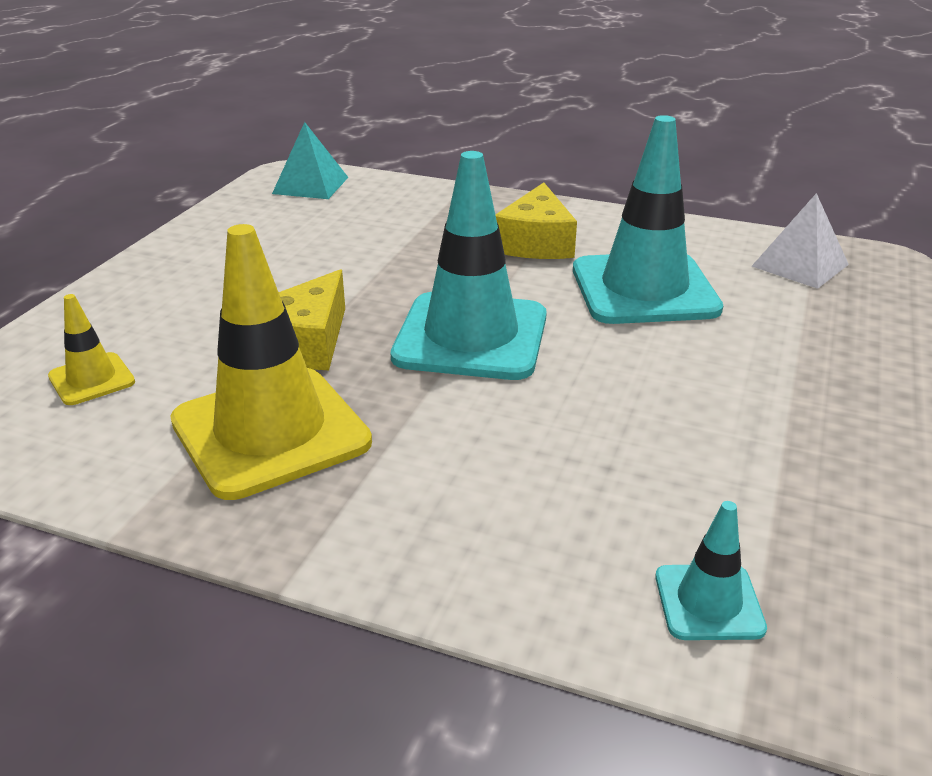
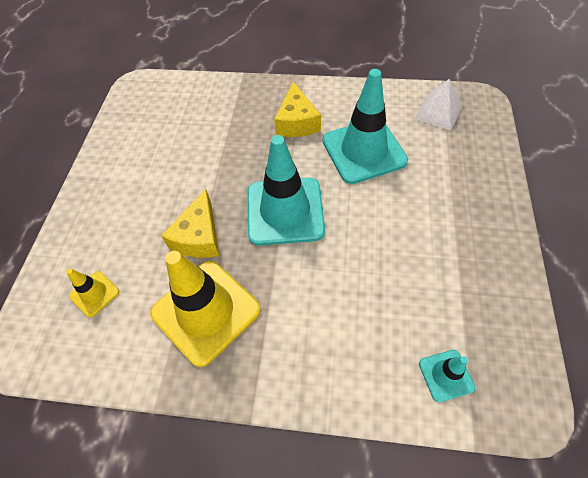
camera: 10 degrees left, 25 degrees up
(310, 185) = (153, 94): turquoise pyramid -> none

